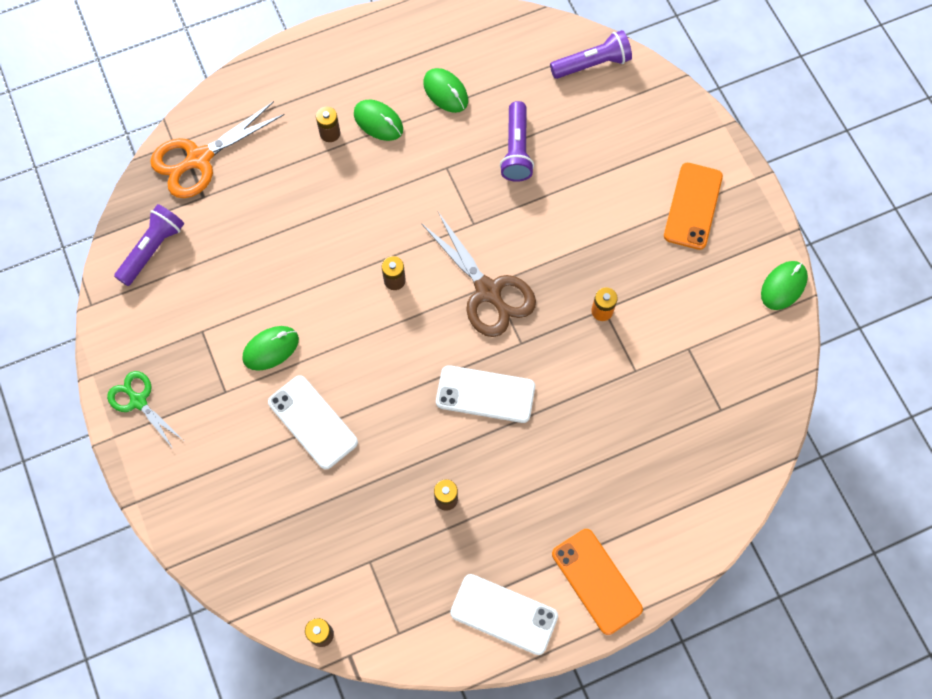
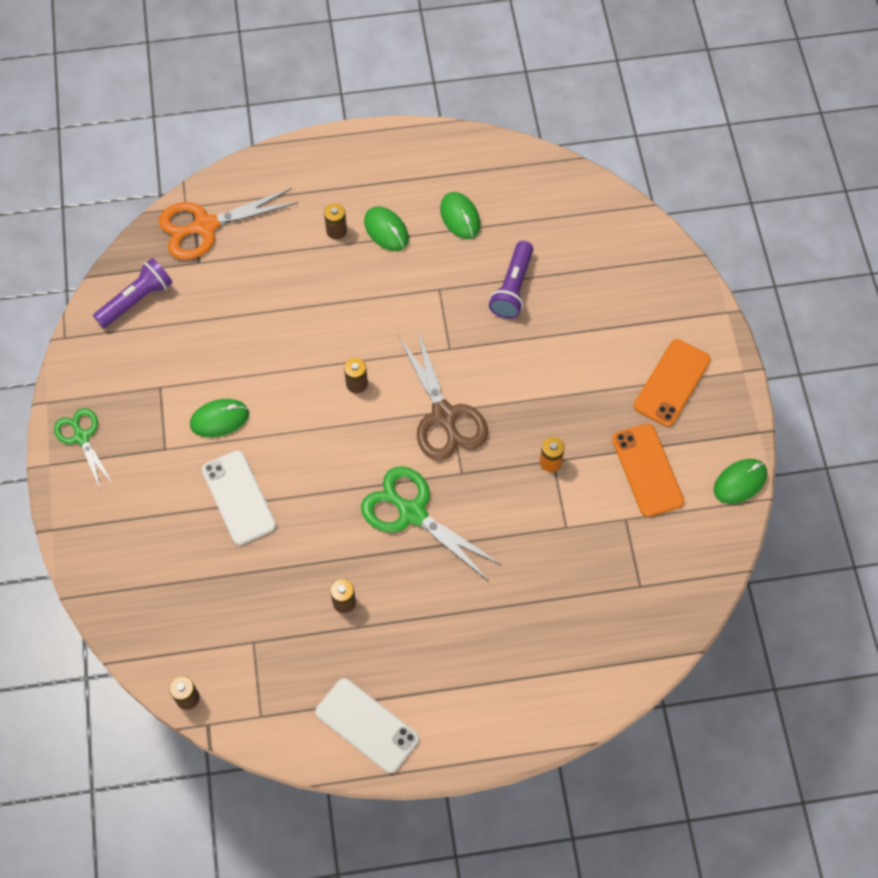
camera: 15 degrees right, 5 degrees down
(485, 394) = (412, 513): white phone -> green scissors
(592, 64) = (612, 223): purple flashlight -> none
(596, 581) = (466, 718): orange phone -> orange phone (647, 470)

